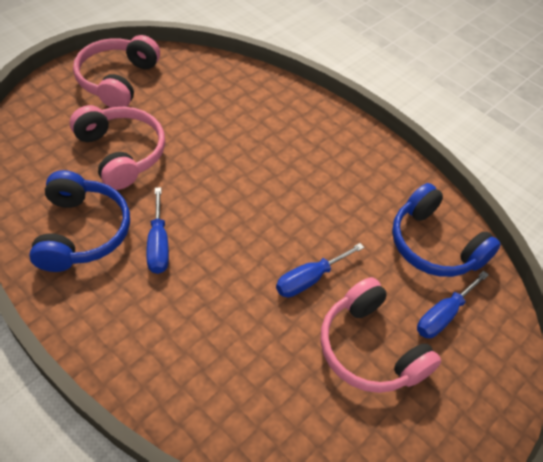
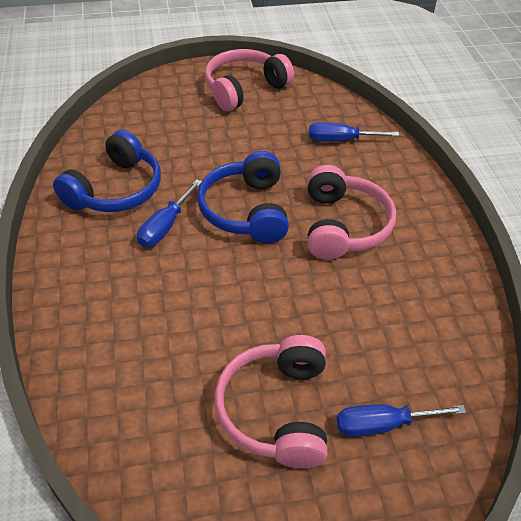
camera: 40 degrees right, 5 degrees down
(121, 153) = (197, 145): pink headphones -> pink headphones (343, 225)
(309, 279) = (272, 319): blue screwdriver -> blue screwdriver (341, 140)
(434, 245) = (432, 355): blue headphones -> blue headphones (246, 210)

